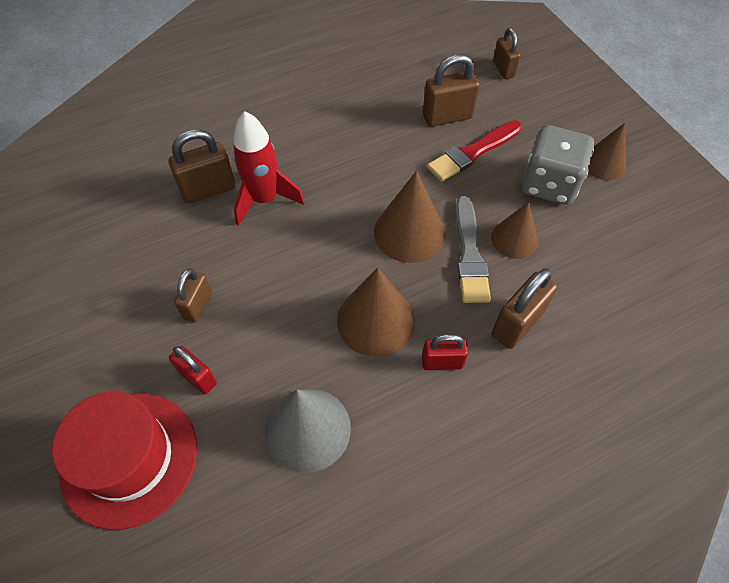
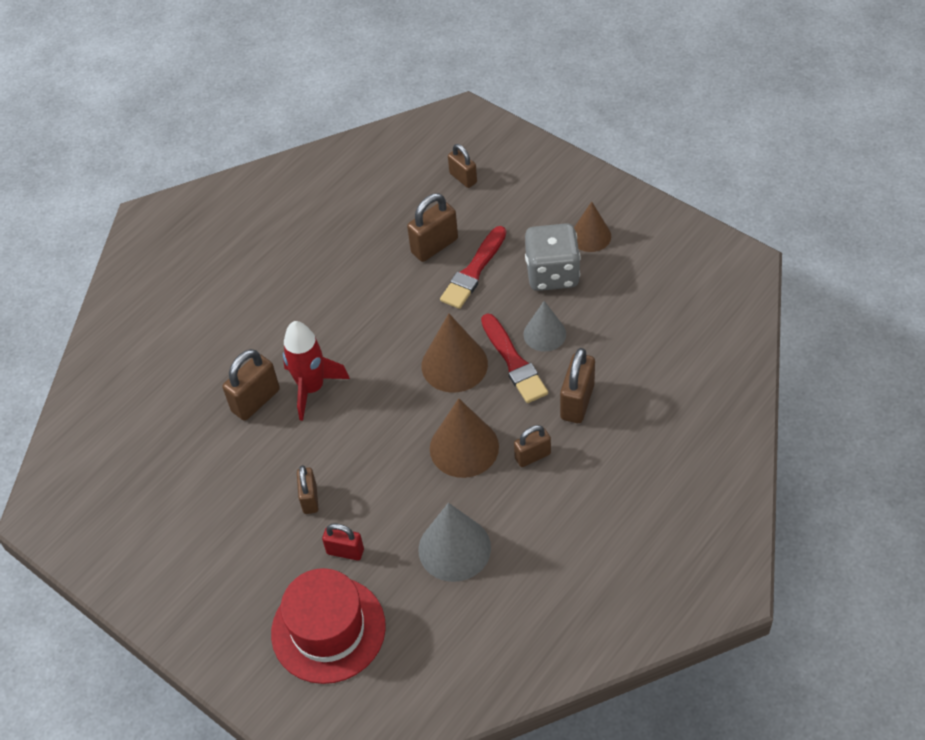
camera: 20 degrees left, 5 degrees down
(442, 362) = (532, 456): red padlock -> brown padlock
(469, 254) = (514, 362): grey brush -> red brush
(514, 239) = (544, 334): brown cone -> grey cone

